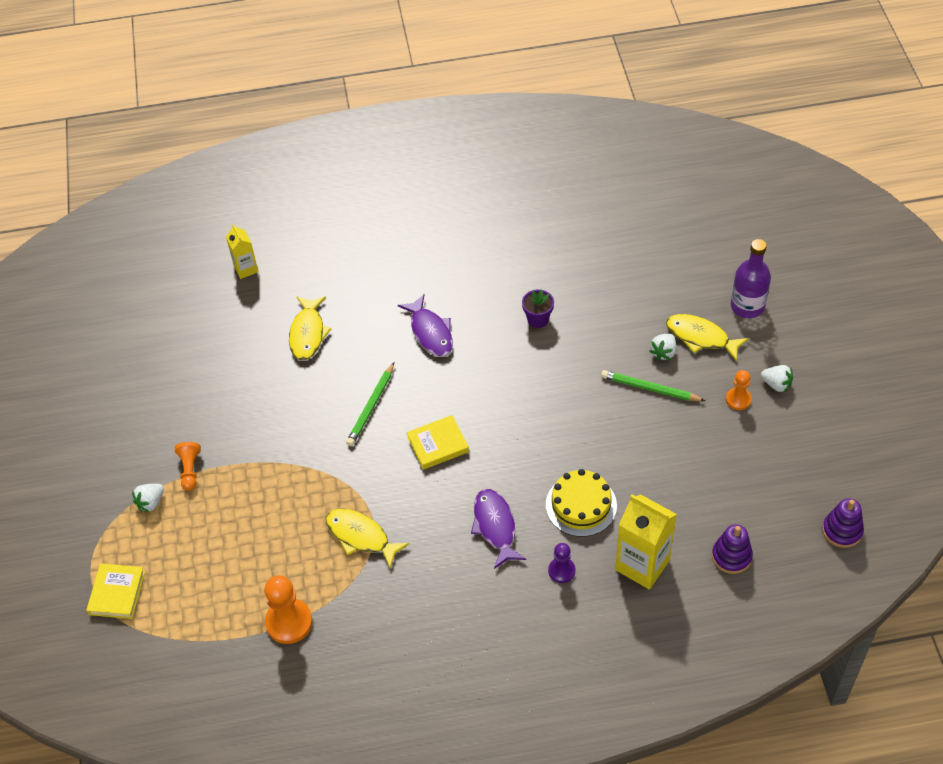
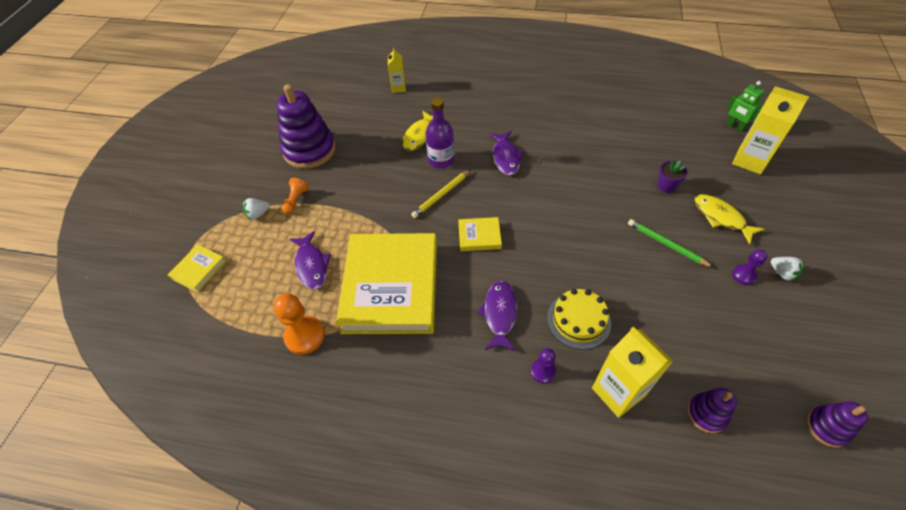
camera: 20 degrees right, 0 degrees up
(170, 397) = (309, 150): none -> purple stacking toy
(254, 542) = (311, 265): none -> purple fish
(361, 536) = (391, 287): yellow fish -> yellow book
(371, 407) = (441, 195): green pencil -> yellow pencil
(538, 319) = (590, 170): purple flower pot -> purple flower pot (666, 186)
(663, 352) = (685, 220): white strawberry -> none
(692, 209) = (735, 126): none -> green robot
(717, 252) = (749, 161): none -> yellow carton
(738, 399) = (743, 275): orange pawn -> purple pawn
(747, 306) = (767, 205): purple bottle -> purple bottle (441, 160)

